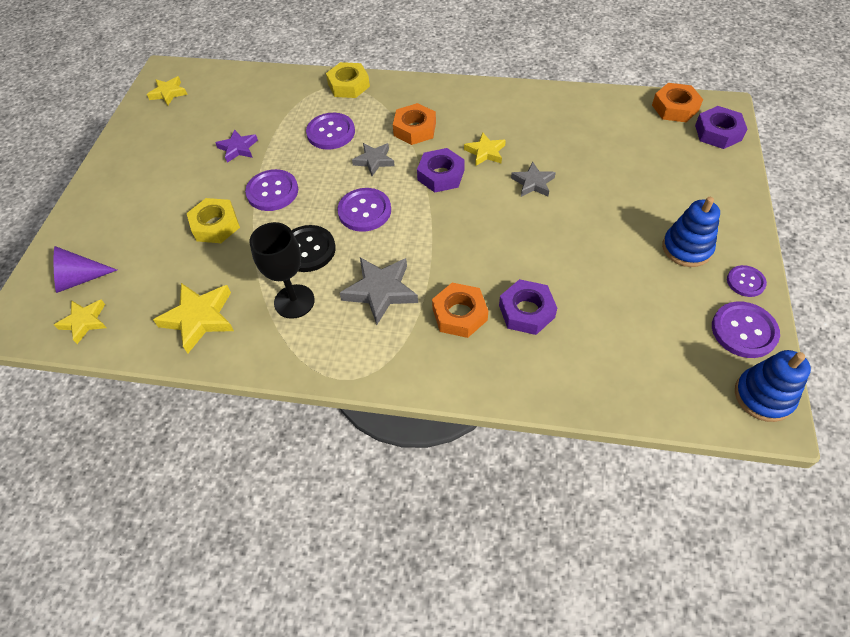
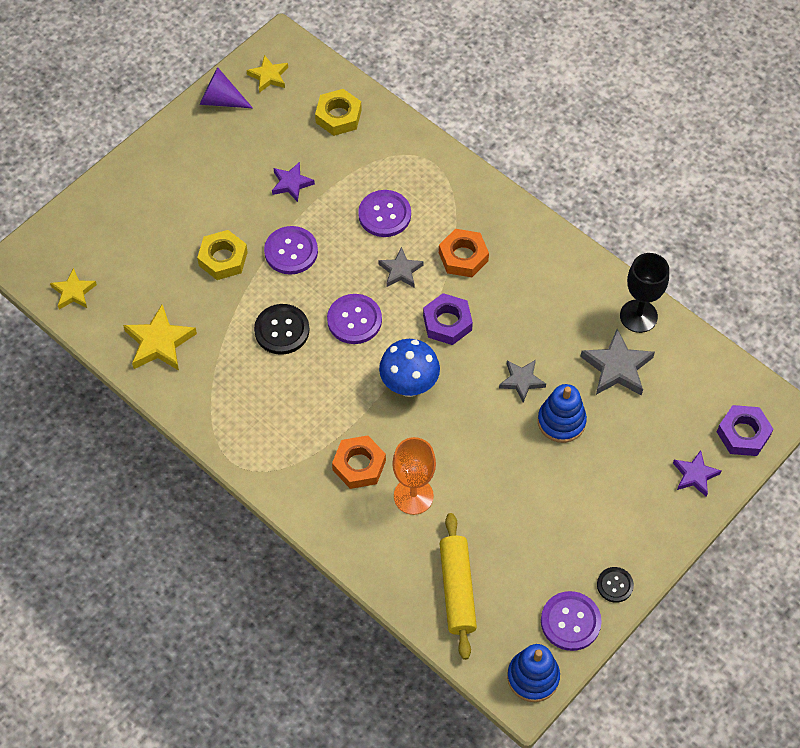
camera: 30 degrees right, 5 degrees up
(79, 279) = (89, 248): purple cone -> purple cone (221, 100)
(294, 301) = (240, 373): black goblet -> black goblet (638, 316)
(348, 85) = (440, 166): yellow nut -> yellow nut (338, 116)
(381, 291) = (313, 406): grey star -> grey star (617, 367)
(449, 232) = (409, 386): none -> blue mushroom
(485, 152) = (506, 322): yellow star -> none
(526, 311) = (413, 496): purple nut -> orange goblet
(632, 363) = (457, 589): none -> yellow rolling pin
(675, 108) = (730, 382): orange nut -> none
(686, 248) = (596, 526): blue stacking toy -> blue stacking toy (561, 421)
(716, 175) = (695, 475): none -> purple star
(745, 282) = (615, 585): purple button -> black button

